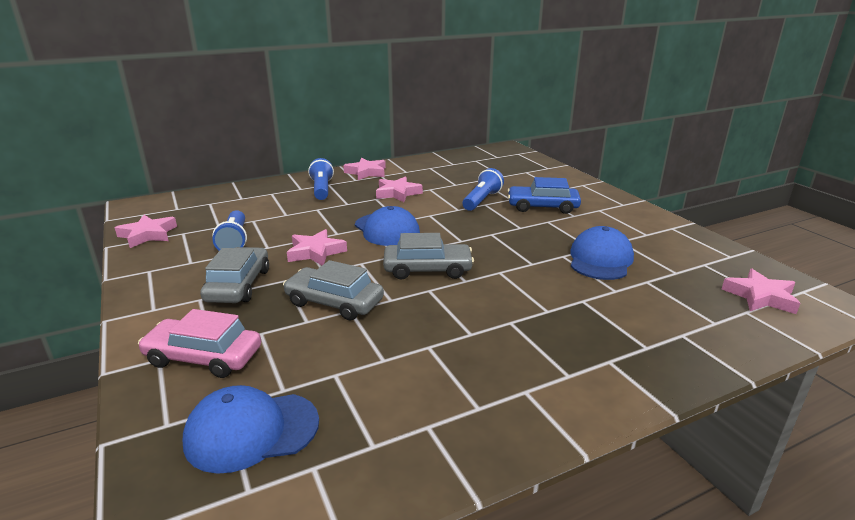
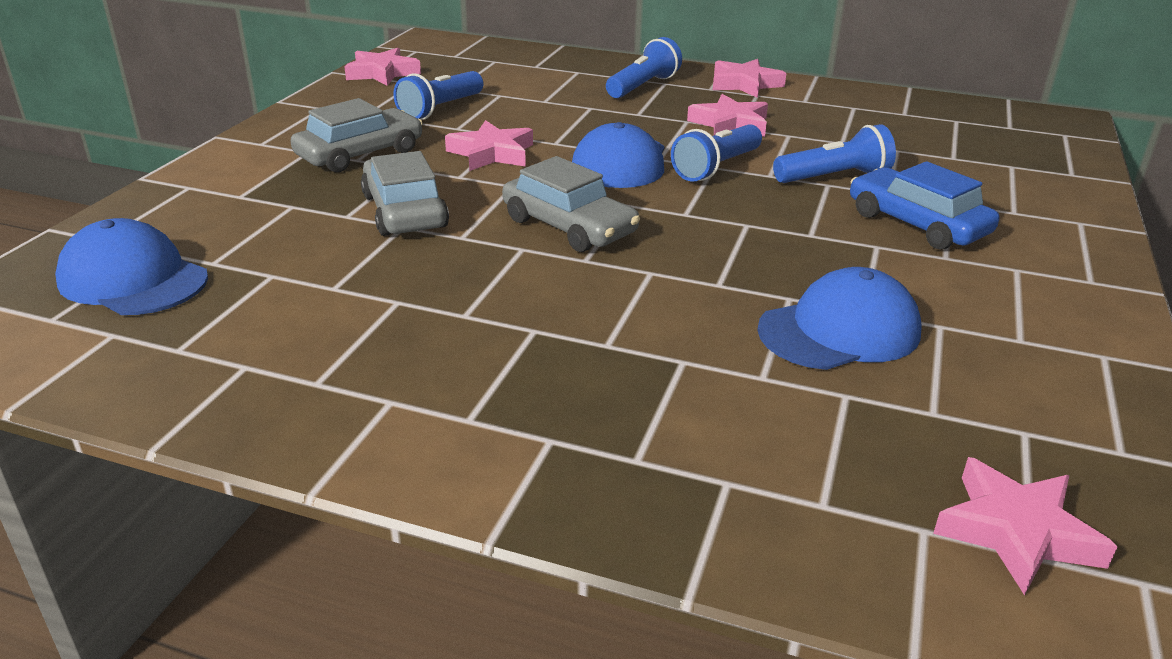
camera: 45 degrees right, 5 degrees up
(204, 357) = (217, 202): pink car -> none
(432, 215) = (716, 168): none -> blue flashlight

